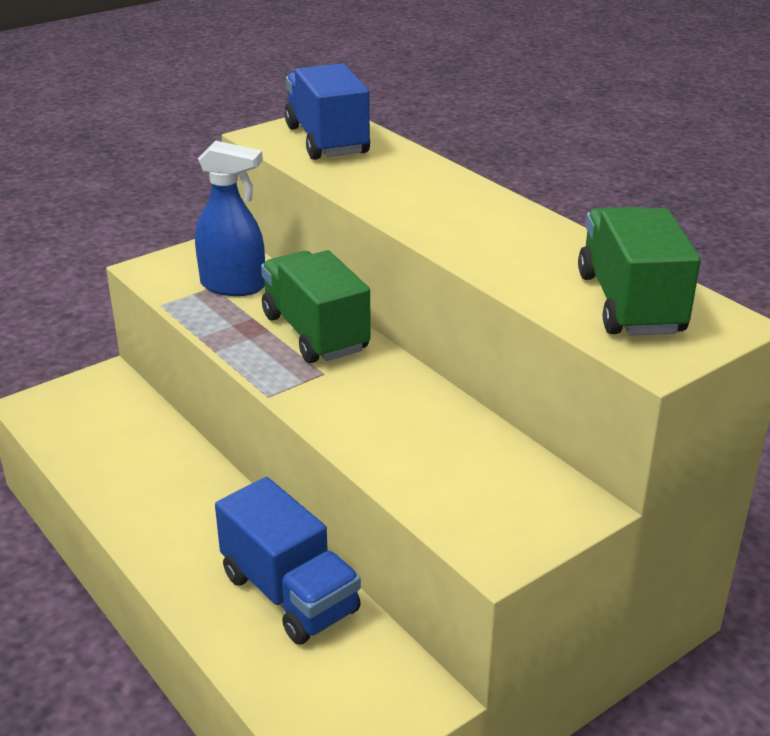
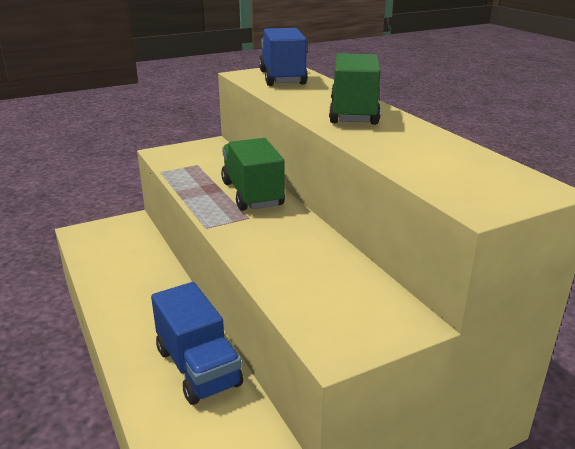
camera: 10 degrees right, 5 degrees down
(233, 286) = (210, 165): blue spray bottle -> none
(629, 303) = (466, 172): green truck -> green truck (353, 113)

